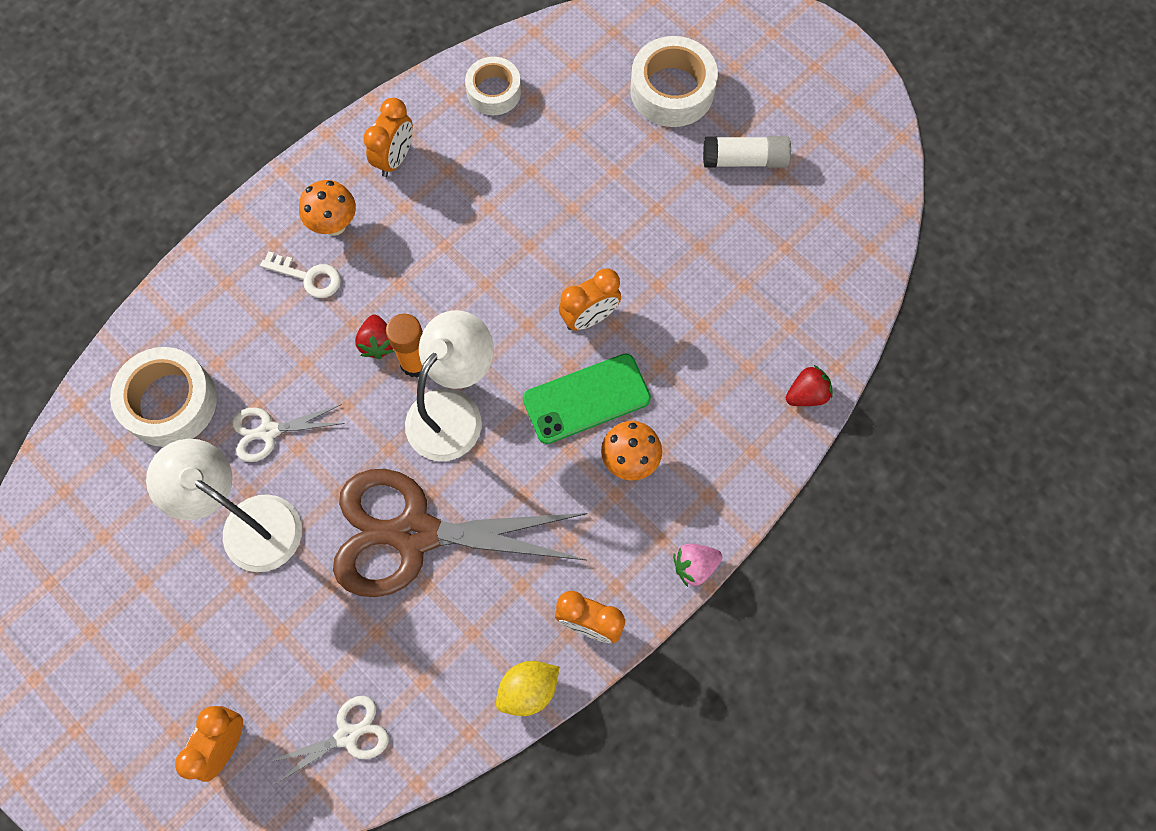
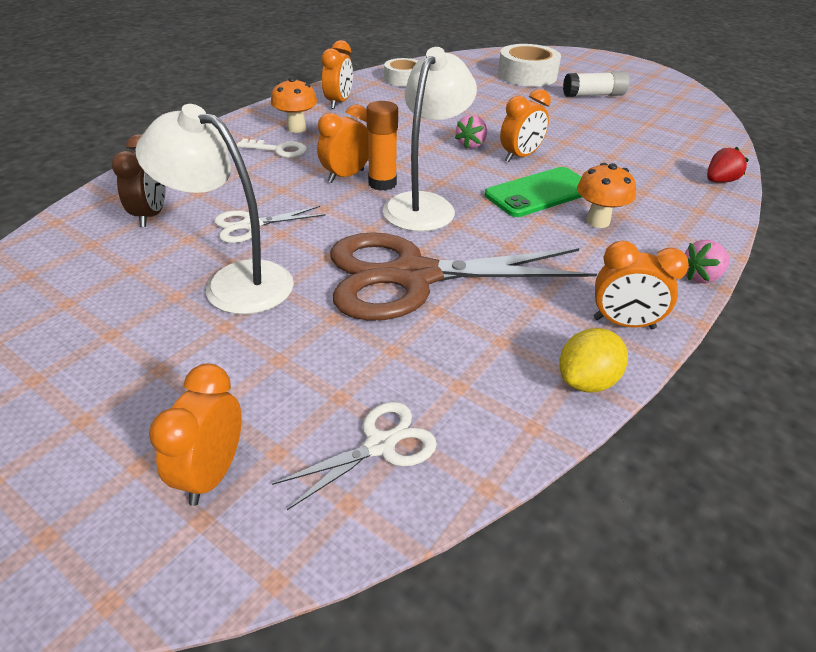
camera: 10 degrees left, 30 degrees down
(170, 402) = (151, 215): white tape -> brown clock
(378, 343) = (346, 176): red strawberry -> orange clock
(538, 284) = (471, 145): none -> pink strawberry

